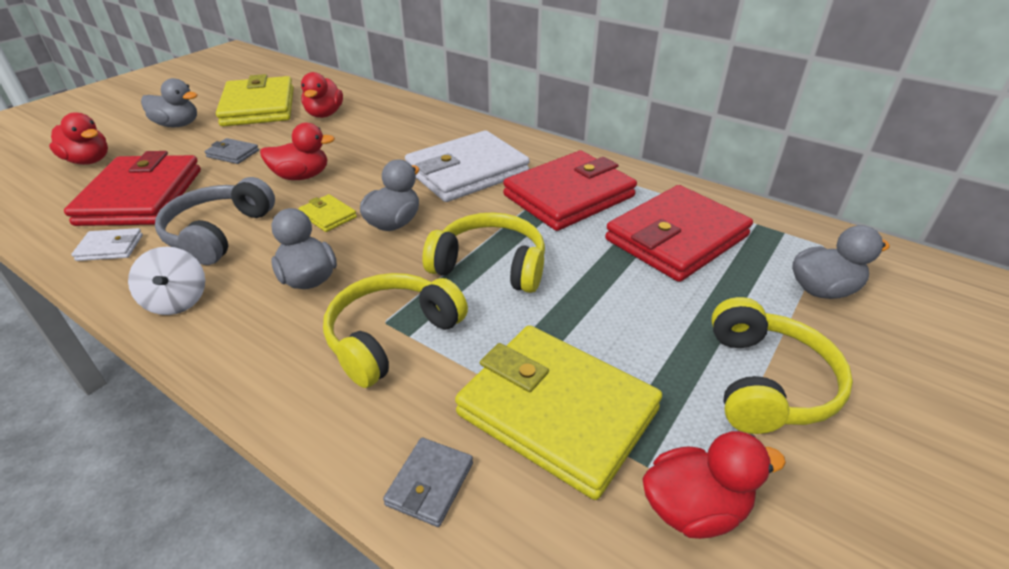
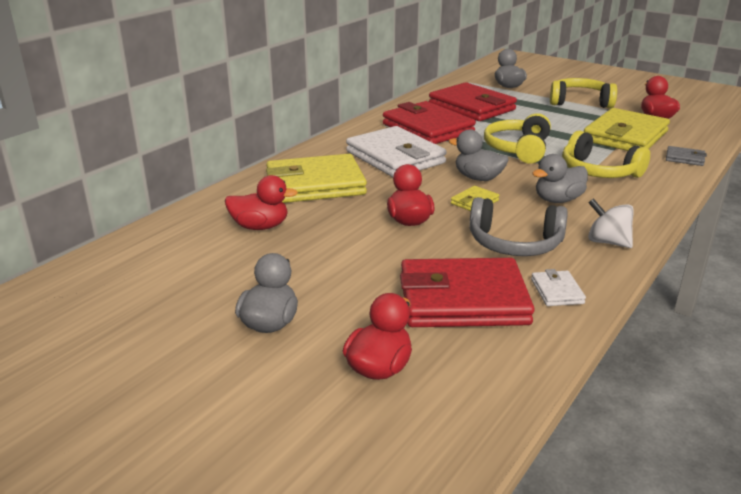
camera: 90 degrees left, 10 degrees down
(177, 301) = (607, 242): white spinning top -> white spinning top turned 120 degrees counterclockwise
(233, 154) = (360, 265): grey wallet -> none
(259, 107) = (223, 272): yellow wallet -> yellow wallet (315, 185)

